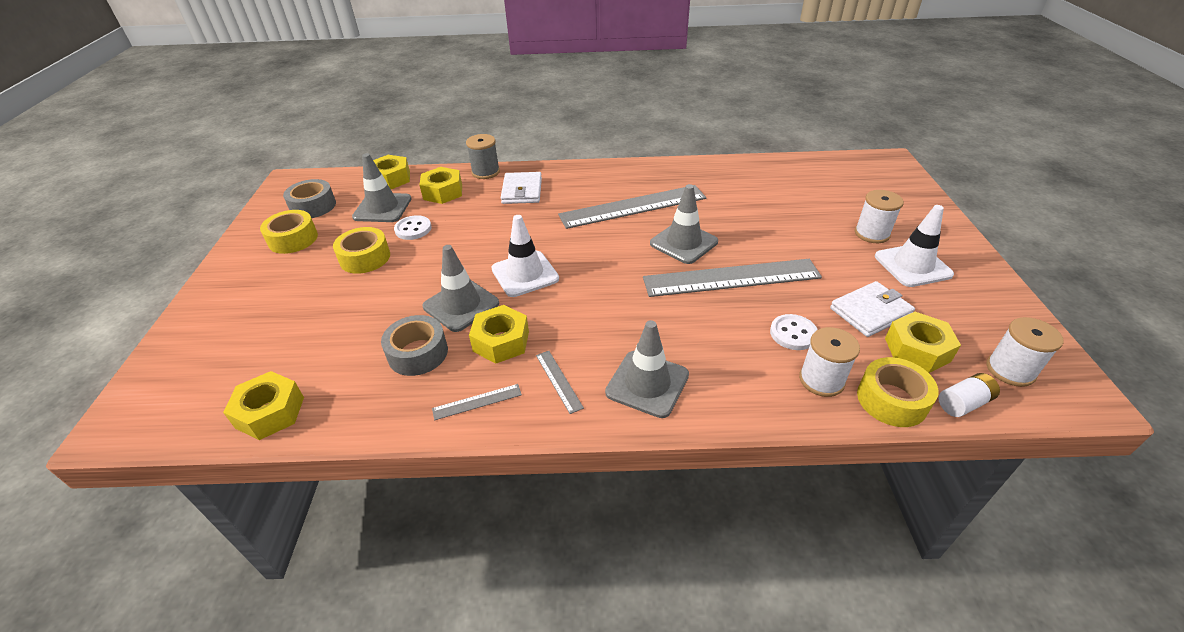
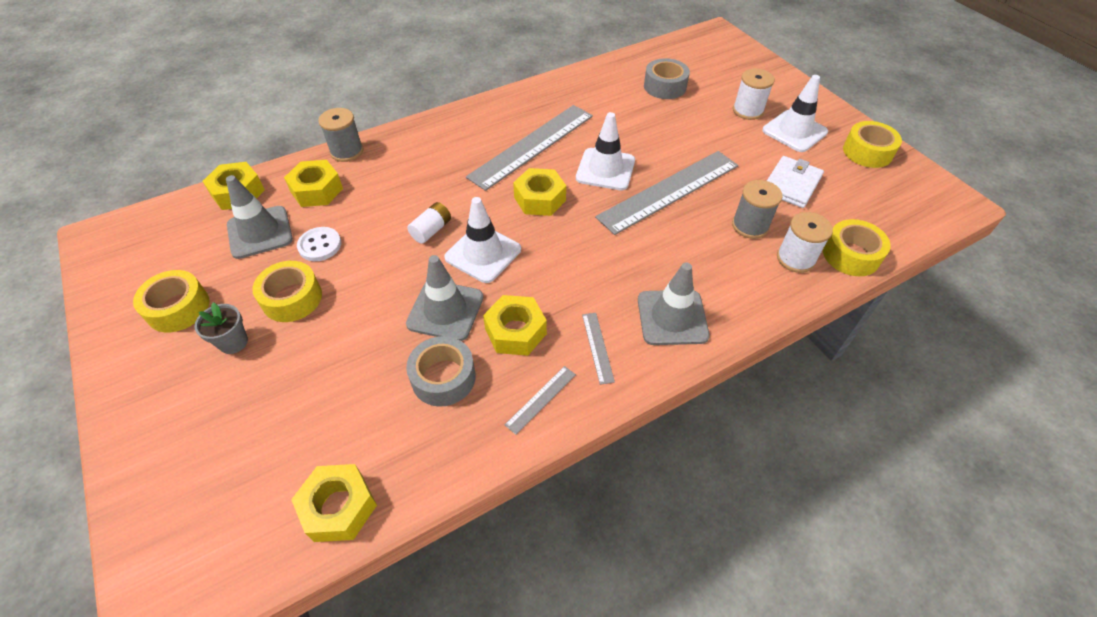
camera: 30 degrees left, 10 degrees up
(305, 273) = (233, 342): none -> grey flower pot
(313, 206) = (166, 259): grey tape -> grey tape (665, 86)
(522, 191) = (406, 162): white wallet -> none
(558, 381) = (597, 347): grey ruler -> grey ruler turned 45 degrees clockwise
(683, 243) = (605, 169): grey traffic cone -> white traffic cone
(793, 333) = (750, 226): white button -> grey spool
(917, 349) = (841, 205): yellow nut -> yellow nut (540, 199)
(963, 403) = (895, 238): white battery -> white battery (431, 230)
(991, 309) = (867, 152): none -> yellow tape
(1010, 370) = (907, 199): white spool -> none

